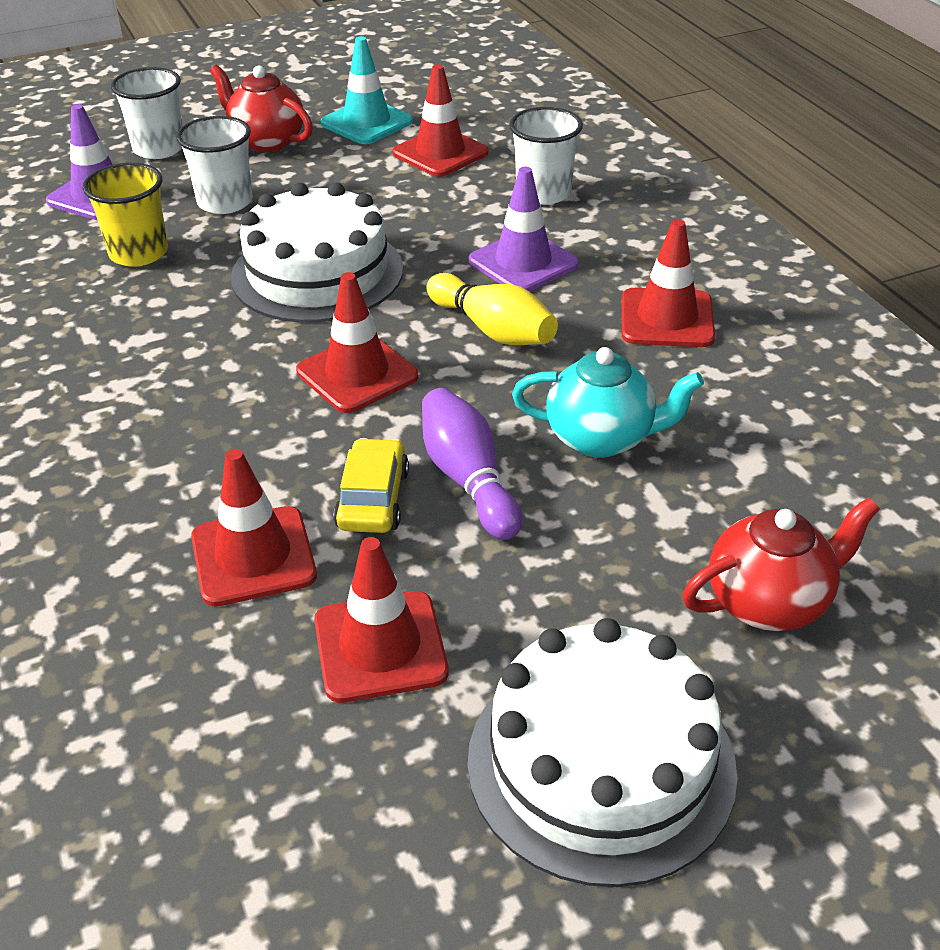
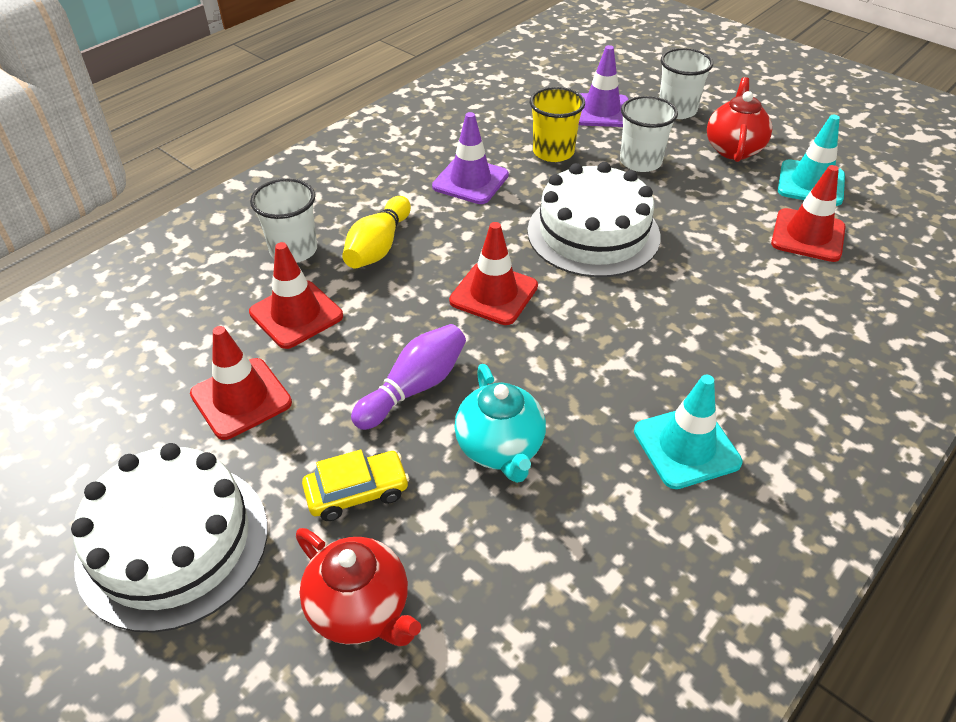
camera: 65 degrees right, 5 degrees up
(373, 499) = (371, 347): yellow car -> yellow car (357, 492)
(493, 330) = (592, 344): yellow bowling pin -> yellow bowling pin (378, 247)
(523, 262) = (694, 333): purple traffic cone -> purple traffic cone (470, 181)
(543, 193) = (808, 313): white cup -> white cup (293, 250)
(667, 319) = (686, 447): red traffic cone -> turquoise traffic cone

